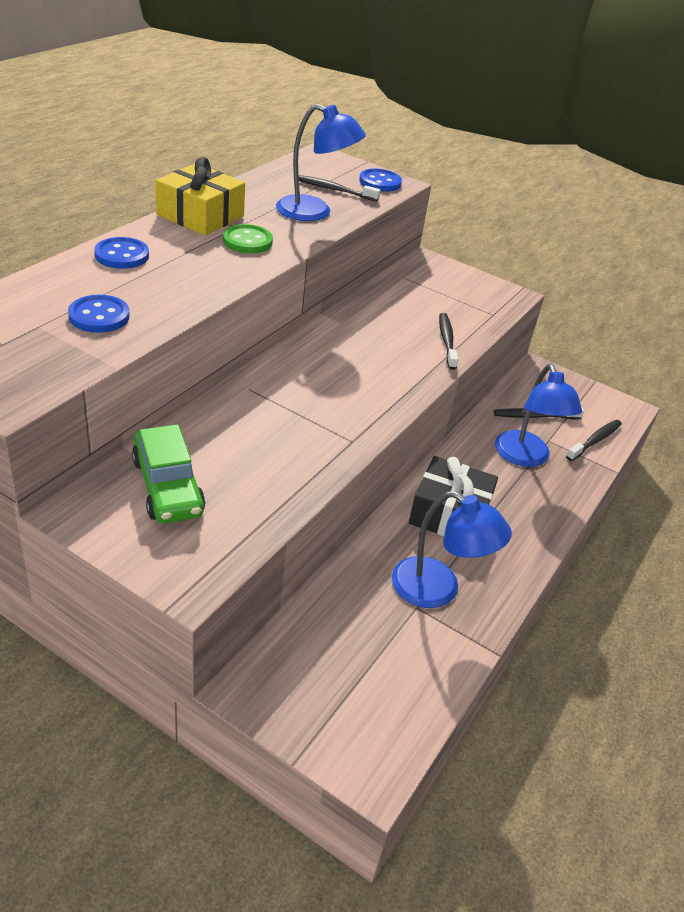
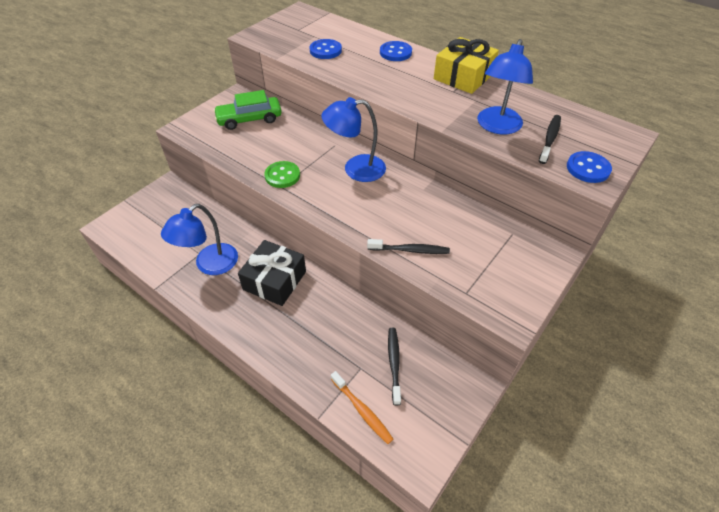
camera: 100 degrees right, 10 degrees up
(247, 241) = (432, 95): green button -> green button (282, 176)
(525, 457) = (336, 343): blue lamp -> blue lamp (355, 169)
(594, 441) = (362, 410): black toothbrush -> orange toothbrush

